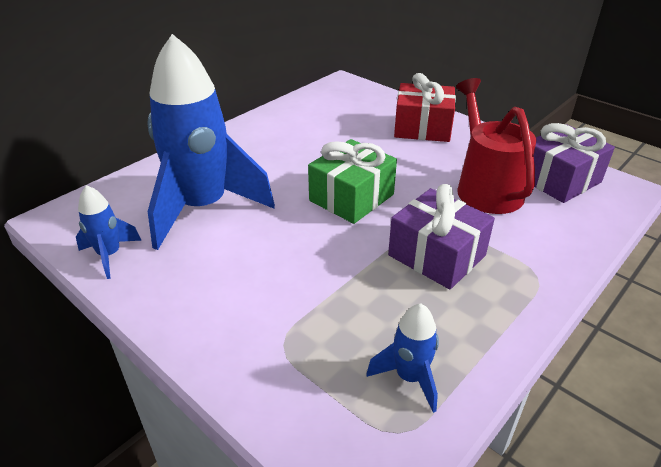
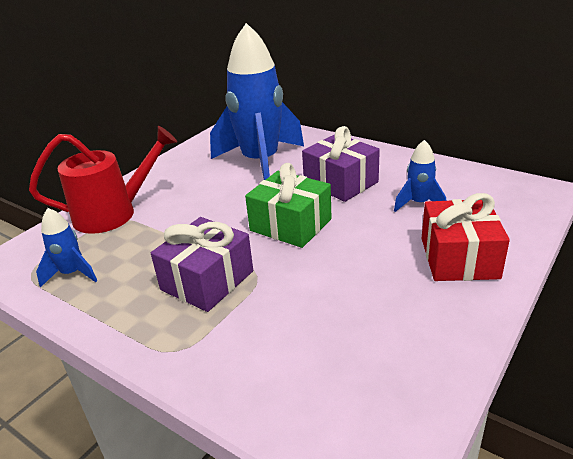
camera: 85 degrees right, 5 degrees down
(110, 255) = (205, 146): blue rocket -> blue rocket (419, 204)
(485, 187) = (336, 313): red watering can -> red watering can (114, 213)
(559, 180) = (378, 387): purple gift -> purple gift (340, 183)

